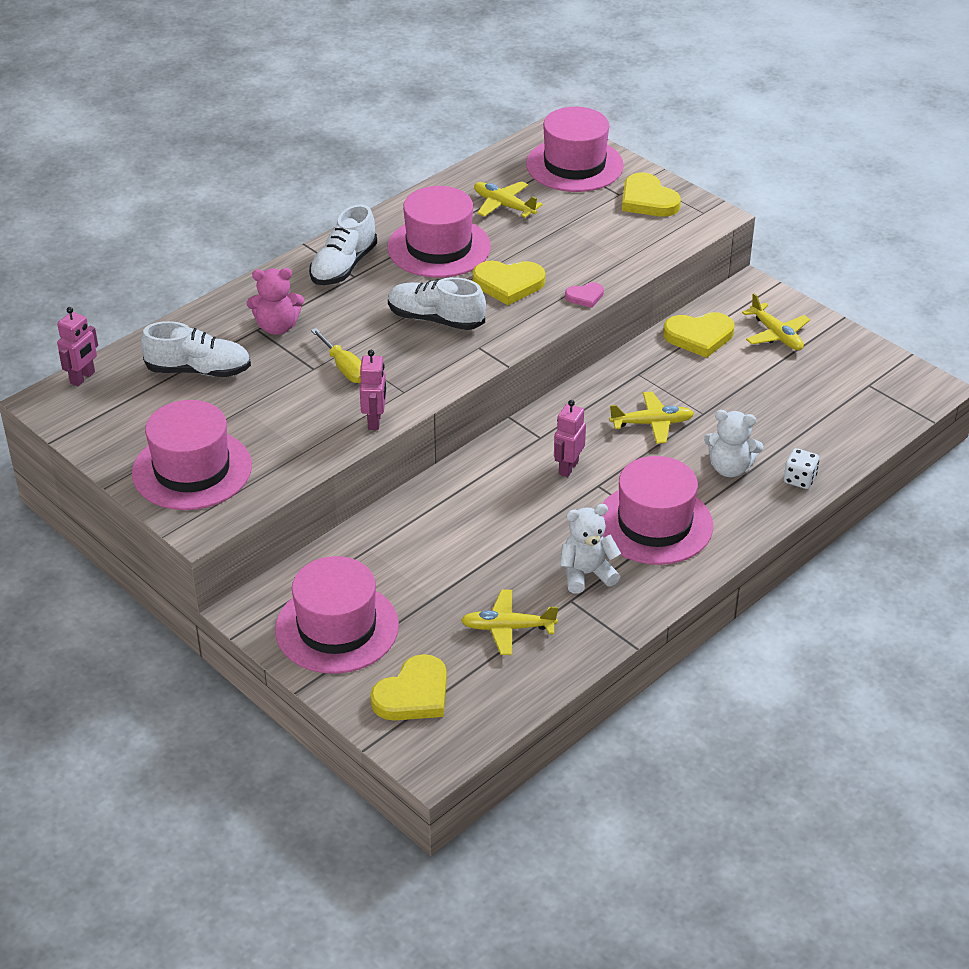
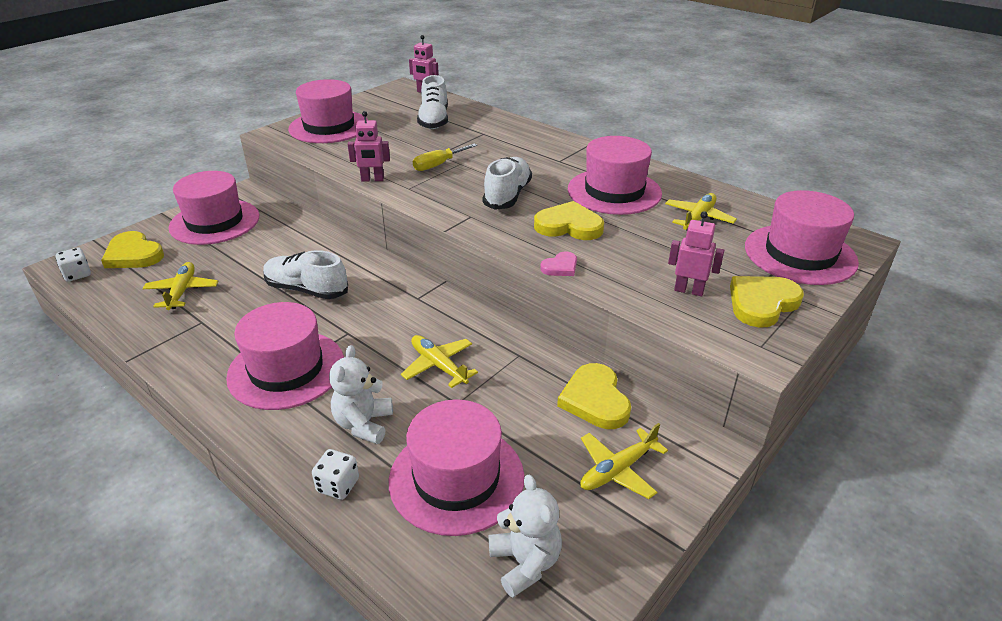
camera: 85 degrees right, 5 degrees down
(277, 327) = (487, 139): pink teddy bear -> none
(343, 266) = (571, 156): white shoe -> white shoe (306, 289)
(456, 740) = (77, 274): none -> white dice
(508, 284) = (569, 226): yellow heart -> yellow heart turned 105 degrees clockwise
(568, 467) = (374, 315): pink robot -> pink robot (689, 290)
(585, 296) = (560, 267): pink heart -> pink heart turned 105 degrees counterclockwise
(586, 574) = (230, 329): white teddy bear -> white teddy bear (525, 563)
(652, 423) = (438, 366): yellow plane -> yellow plane turned 150 degrees clockwise
(788, 415) = (456, 478): none -> pink hat

